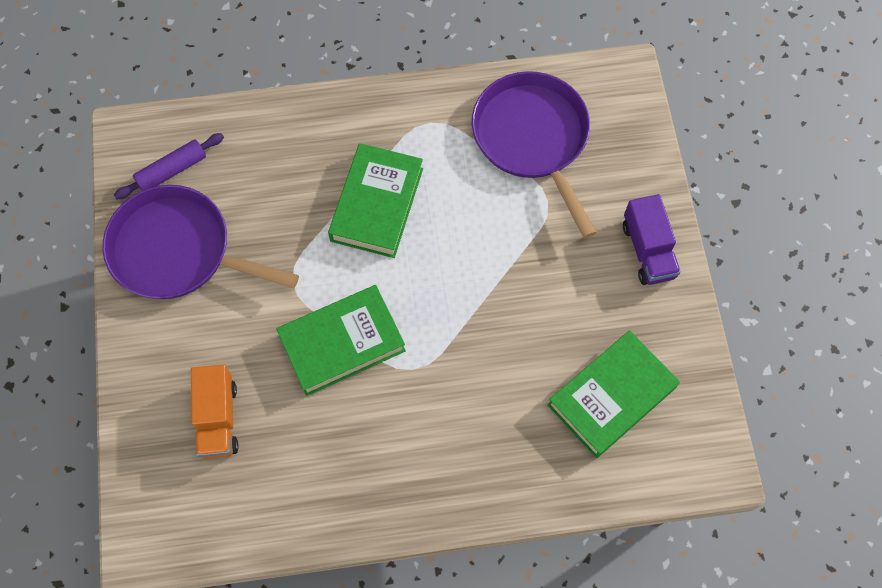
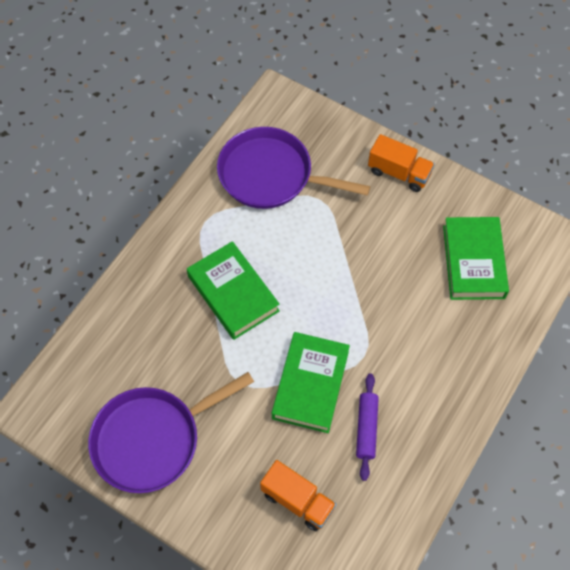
camera: 50 degrees left, 5 degrees down
(172, 170) = (88, 400): purple rolling pin -> purple rolling pin (366, 428)
(648, 250) = (399, 173): purple truck -> orange truck

